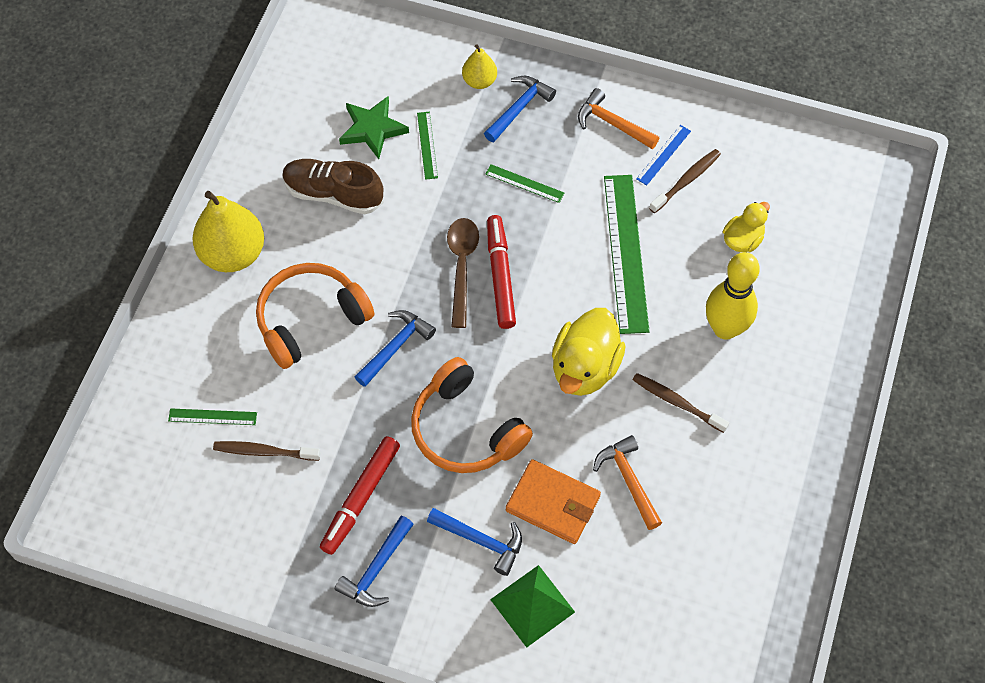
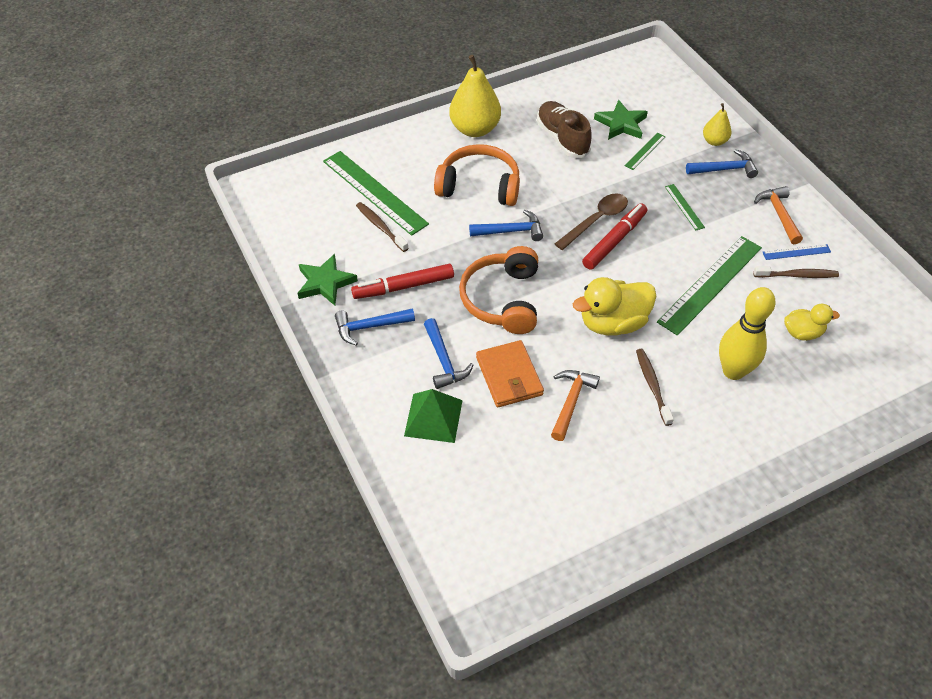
camera: 45 degrees right, 10 degrees down
(212, 416) = (374, 192): green ruler -> green ruler, size x2.18
(280, 562) = (325, 283): none -> green star

